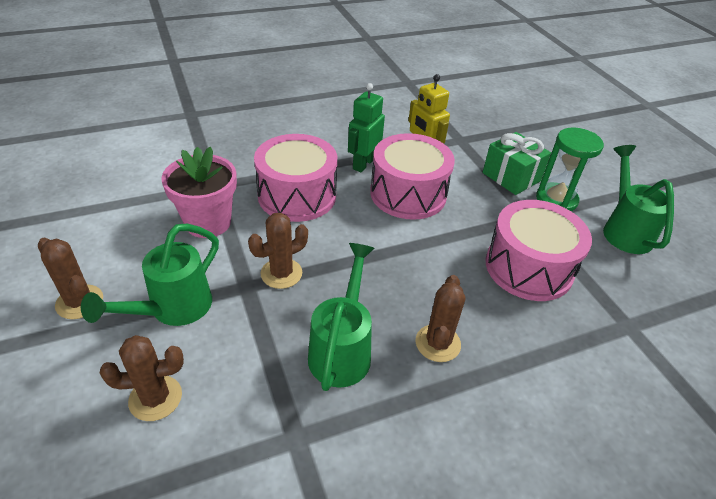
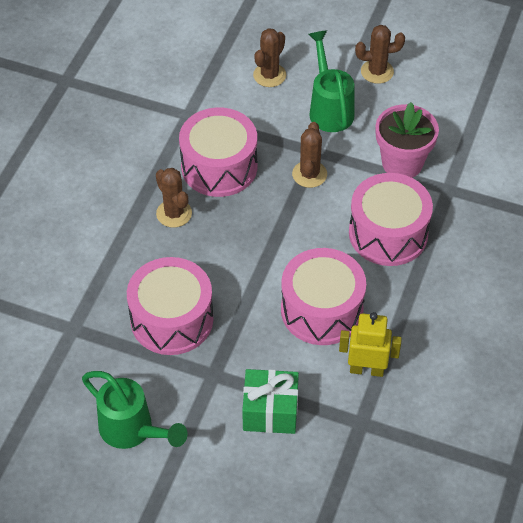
camera: 135 degrees right, 10 degrees up
(342, 348) = (219, 166): green watering can -> pink drum
(363, 164) = (392, 308): green robot -> none
(556, 200) = (211, 417): green hourglass -> none

